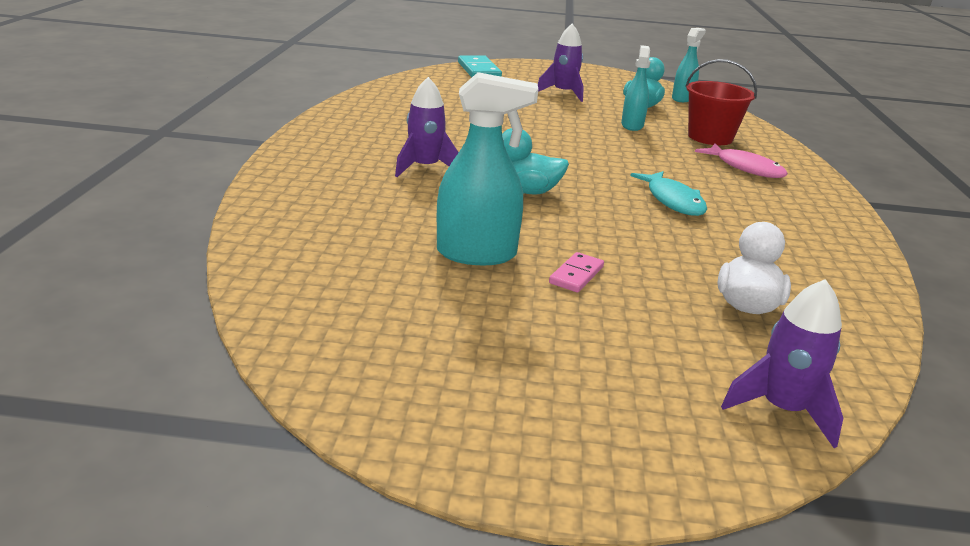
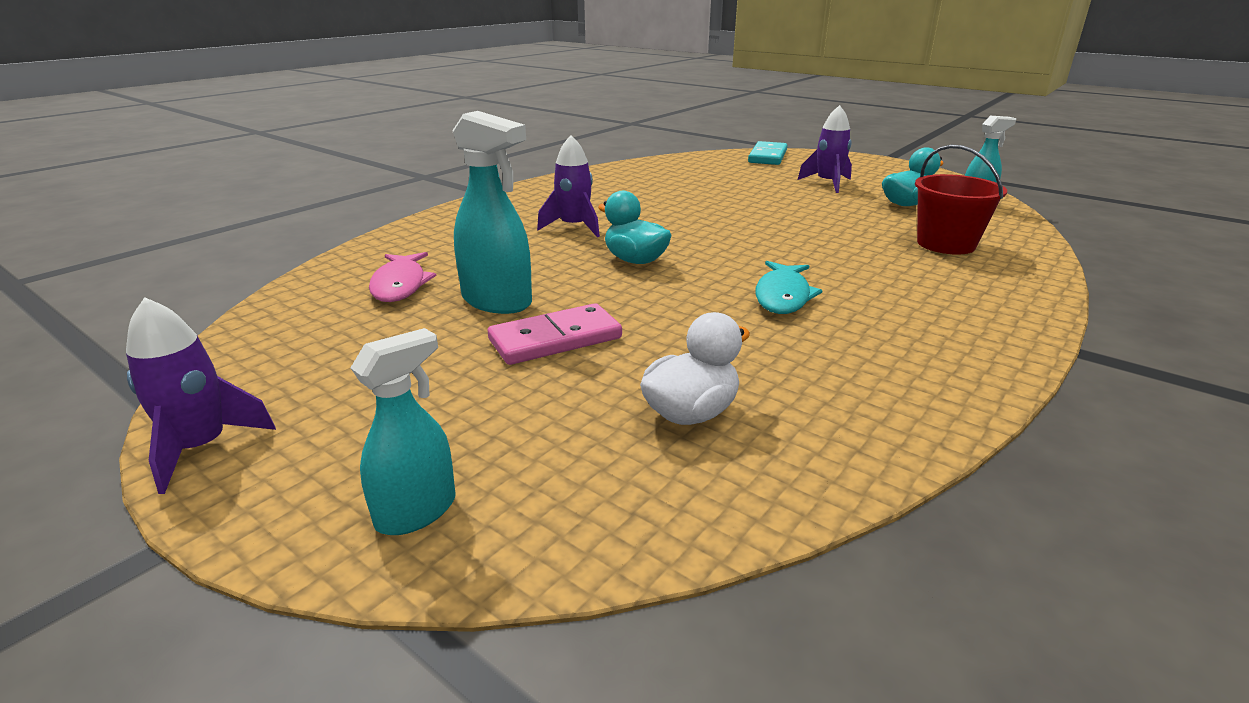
camera: 35 degrees right, 0 degrees up
(576, 275) = (555, 339): pink domino -> pink domino, size x1.72
(632, 125) = (860, 220): turquoise spray bottle -> turquoise spray bottle (417, 511)
(745, 168) = (941, 281): pink fish -> pink fish (400, 285)
(782, 409) = (542, 526): purple rocket -> purple rocket (201, 448)

